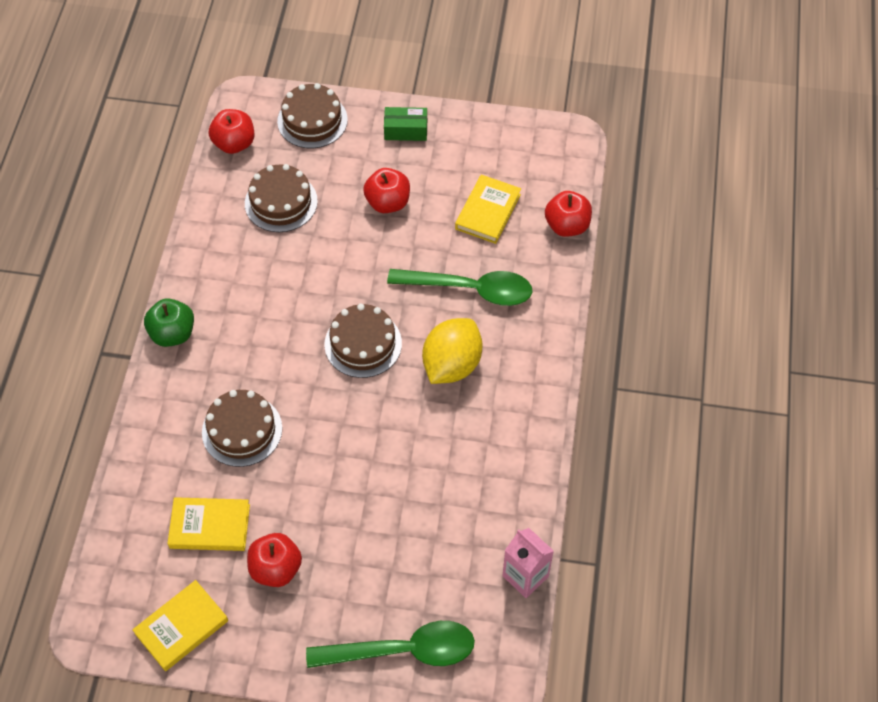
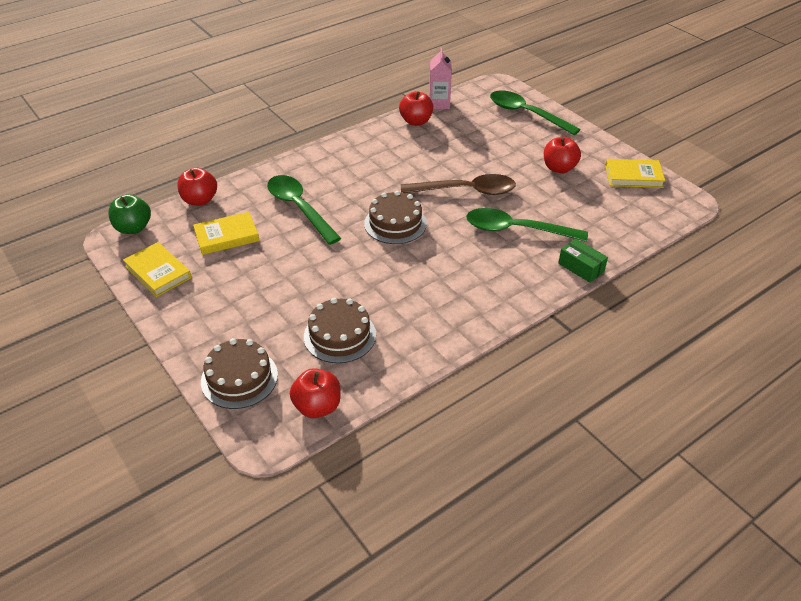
camera: 135 degrees left, 15 degrees down
(173, 334) = (509, 305): green apple -> green apple (133, 228)
(210, 526) = (580, 202): yellow book -> yellow book (158, 272)
(242, 430) = (516, 230): brown cake -> green spoon
(341, 444) = (466, 191): none -> brown spoon
(388, 203) = (273, 283): red apple -> red apple (416, 121)
(406, 130) = (192, 319): green box -> green box (581, 267)
(452, 365) = (361, 185): yellow lemon -> none

